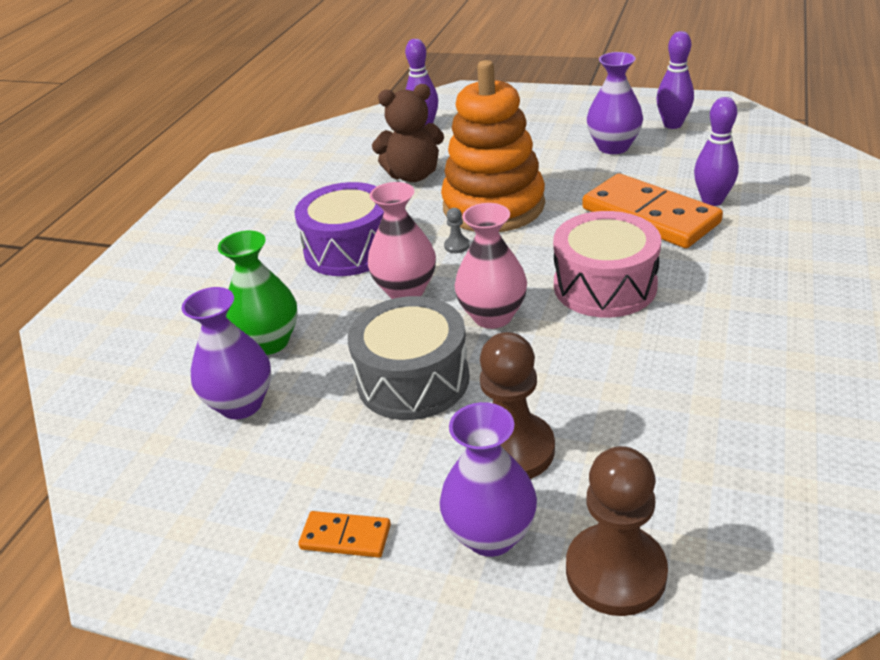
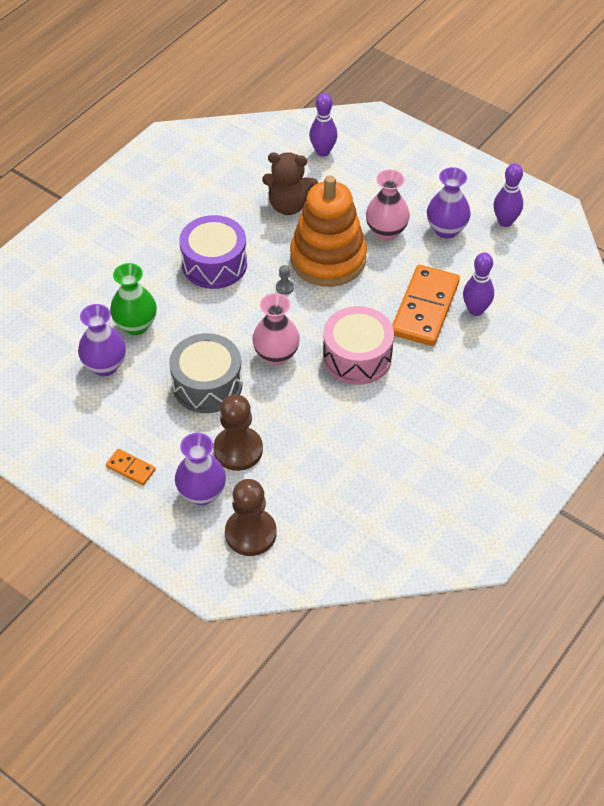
camera: 15 degrees right, 15 degrees up
(406, 290) = (234, 314): pink vase -> pink vase (386, 232)
(649, 216) = (425, 308): orange domino -> orange domino turned 45 degrees clockwise

